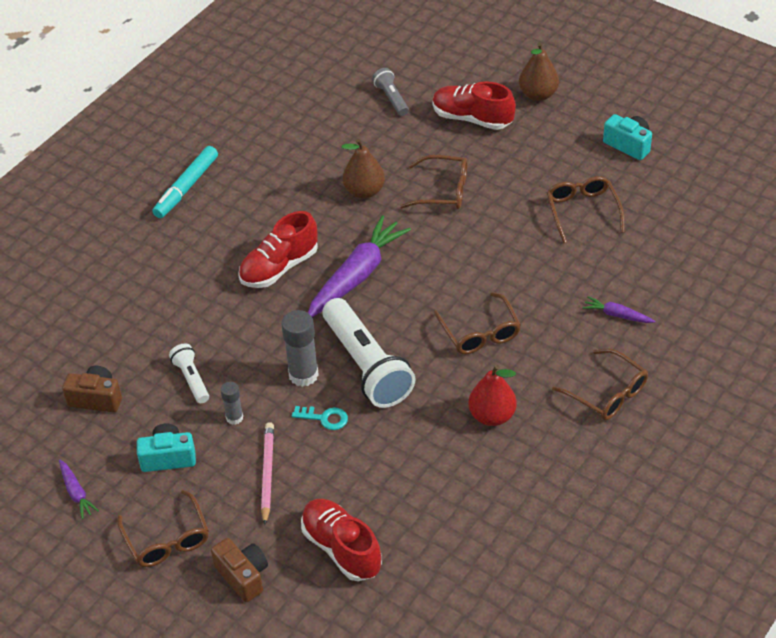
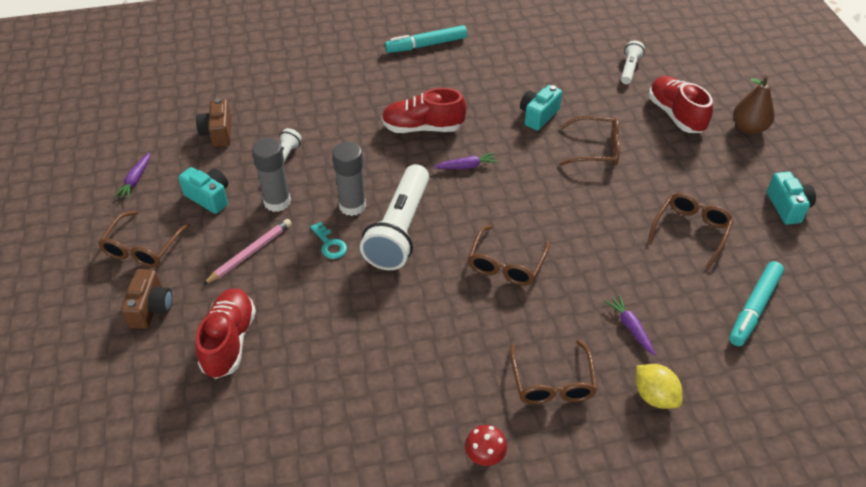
camera: 40 degrees right, 0 degrees up
(96, 398) = (218, 133): brown camera -> brown camera turned 150 degrees counterclockwise
(234, 417) = (277, 202): grey glue stick -> grey glue stick, size x1.75
(357, 276) = (466, 166): purple carrot -> purple carrot, size x0.46
(364, 191) = (538, 116): brown pear -> turquoise camera
(391, 98) = (629, 69): grey flashlight -> white flashlight
(442, 191) = (595, 149): brown glasses -> brown glasses turned 45 degrees counterclockwise
(492, 415) = (443, 330): red pear -> none
(619, 477) = (484, 457): none -> red mushroom
(681, 240) = (754, 308): none -> turquoise marker
(681, 351) = (654, 396): none -> yellow lemon

